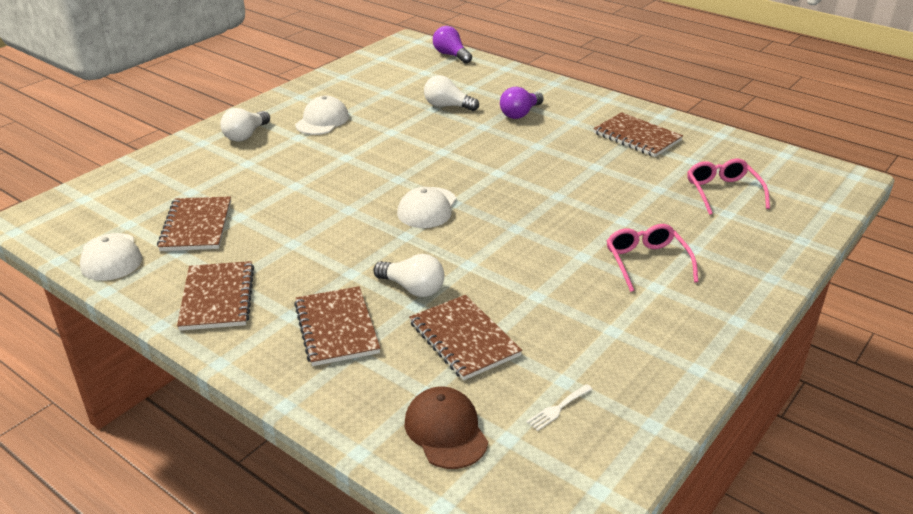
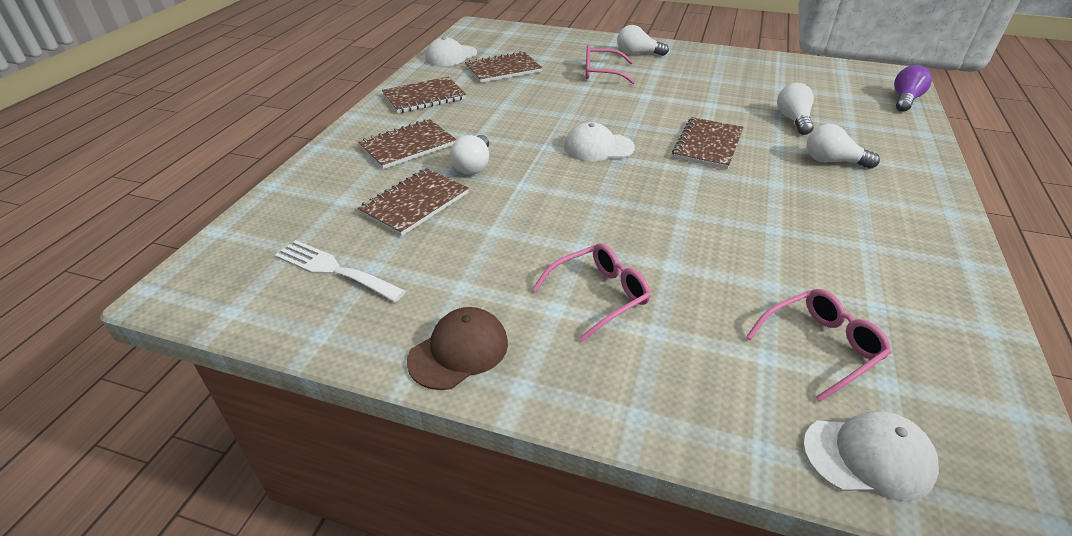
camera: 70 degrees right, 5 degrees up
(270, 167) = (601, 73): none -> pink glasses
(322, 121) = (693, 74): white cap -> white cap (868, 457)
(446, 431) = (298, 217): brown cap -> brown cap (459, 351)
(520, 114) = (832, 161): purple light bulb -> white light bulb
(558, 409) = (334, 270): white fork -> white fork, size x1.96
(637, 137) = (883, 251): brown notebook -> brown notebook (708, 145)

